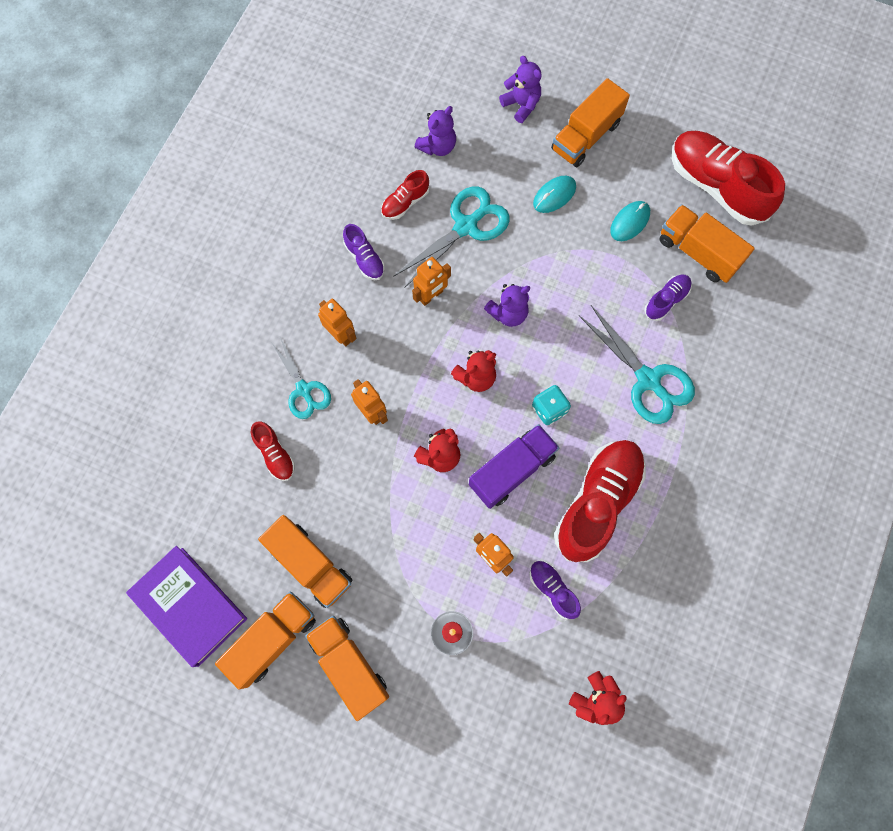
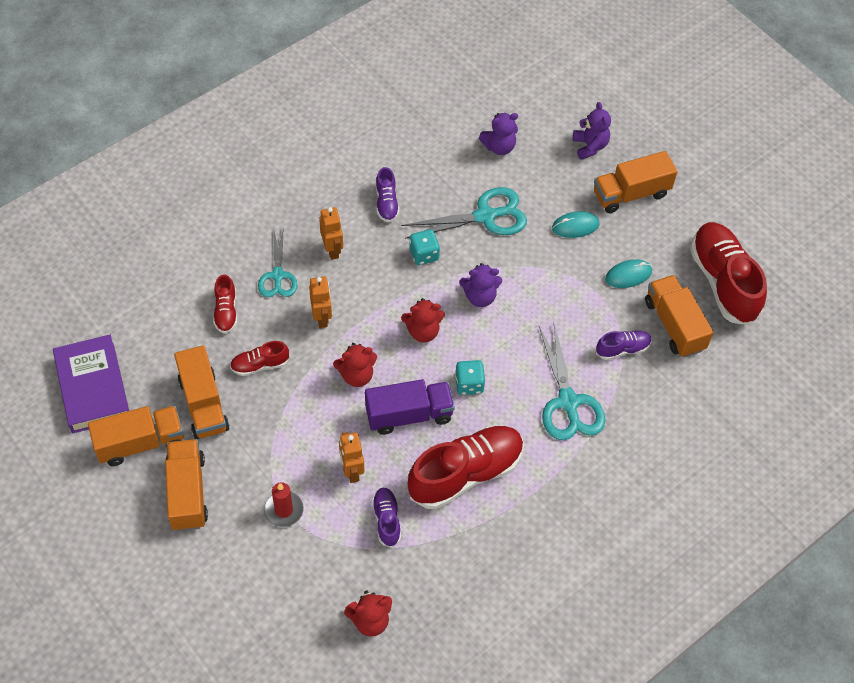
camera: 25 degrees right, 15 degrees down
(405, 202) = (446, 176): red shoe -> red shoe (260, 365)
(431, 296) = (424, 254): orange robot -> turquoise dice

